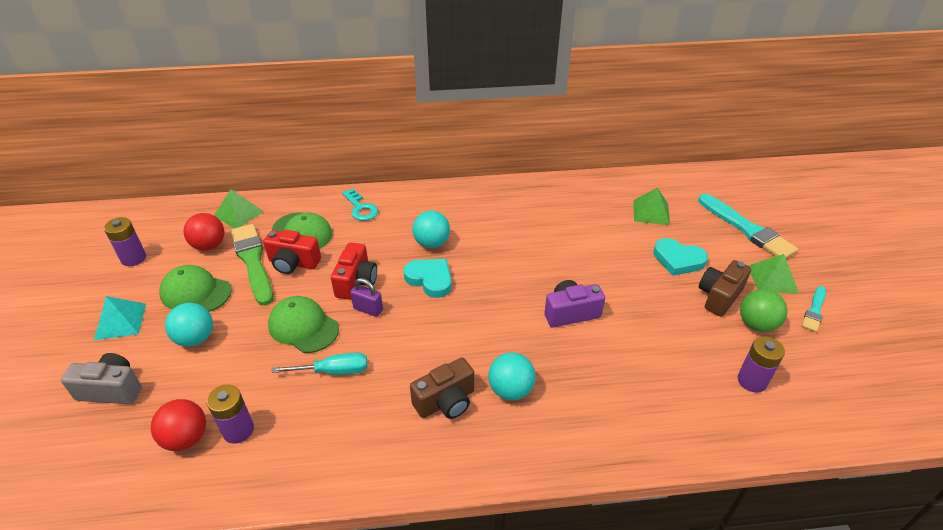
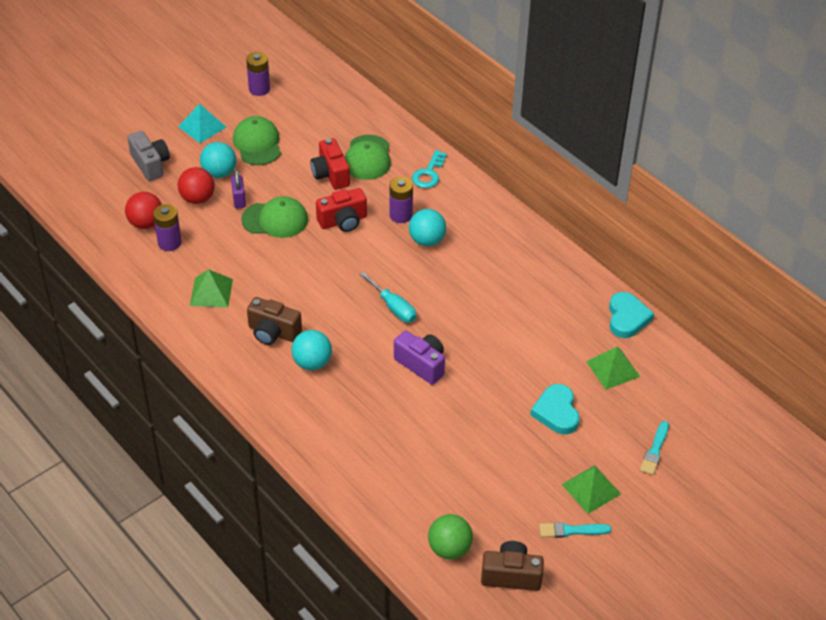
camera: 55 degrees right, 5 degrees up
(209, 245) = (306, 117): red ball -> red ball (197, 198)
(238, 213) = (355, 108): green pyramid -> green pyramid (211, 292)
(253, 261) = (312, 151): green brush -> none
(303, 327) = (275, 220): green cap -> green cap turned 90 degrees clockwise
(333, 371) = (250, 259): turquoise screwdriver -> turquoise screwdriver (393, 307)
(368, 309) = (321, 244): purple padlock -> purple padlock (239, 200)
(430, 279) = (384, 262): turquoise heart -> turquoise heart (627, 318)
(719, 296) = (530, 456): brown camera -> brown camera (511, 575)
(747, 229) = (655, 450): turquoise brush -> turquoise brush, size x0.53
(752, 381) = (441, 506): purple battery -> purple battery (401, 215)
(756, 324) = (515, 492): green ball -> green ball (449, 548)

